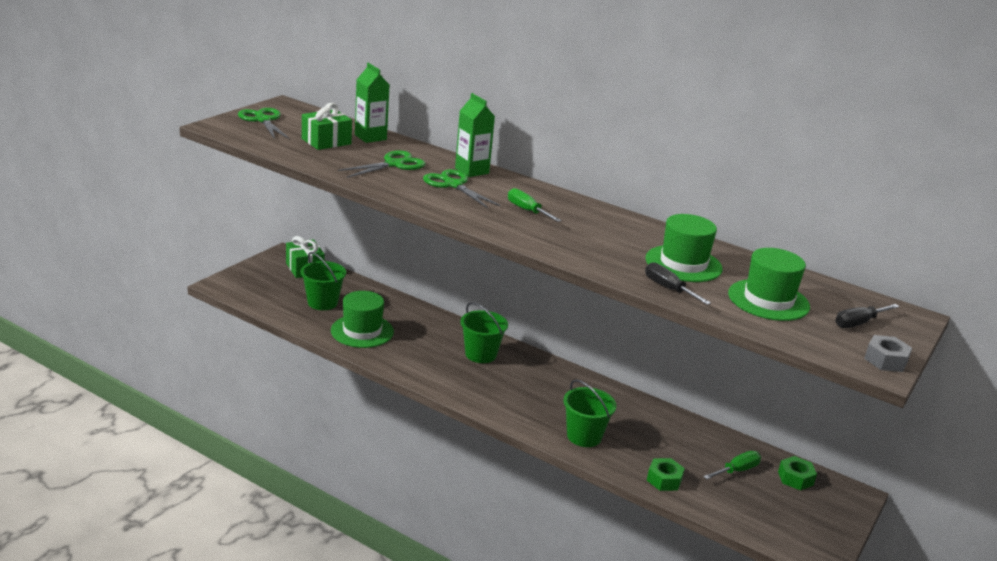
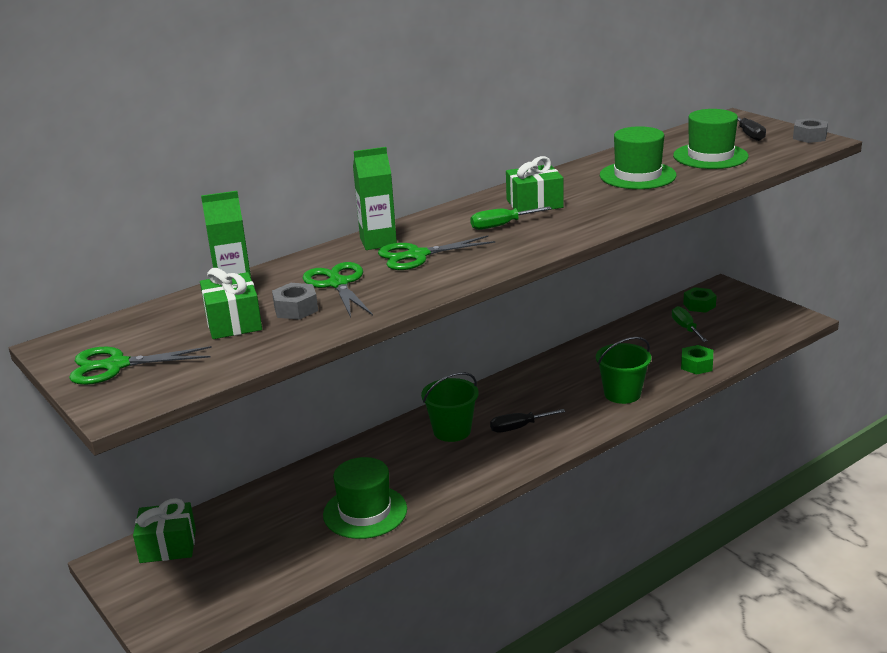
camera: 65 degrees left, 0 degrees up
(322, 302) = (275, 538): green bucket -> none
(351, 156) = (296, 309): none -> grey nut
(582, 221) = (534, 204): none -> green gift
(668, 288) = (689, 188): black screwdriver -> black screwdriver (518, 427)

